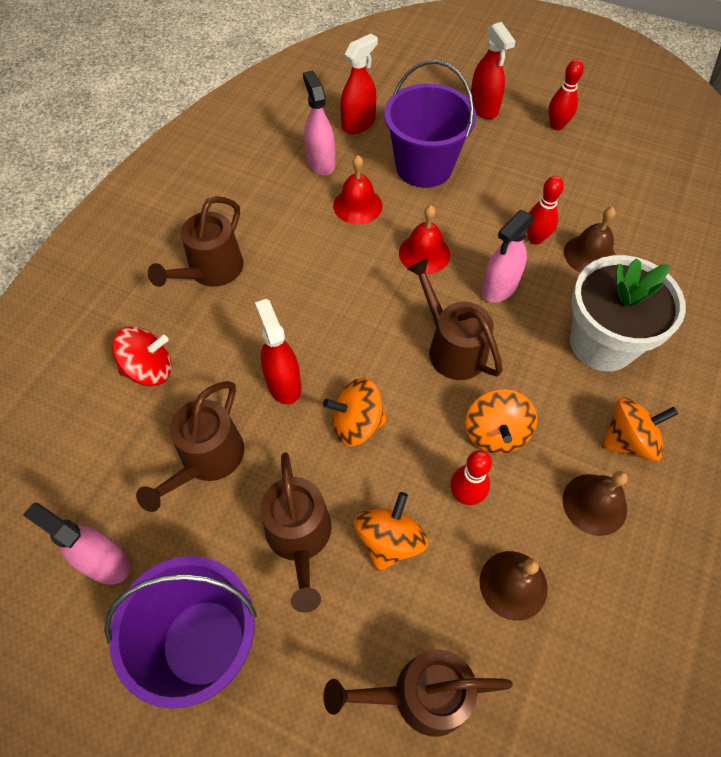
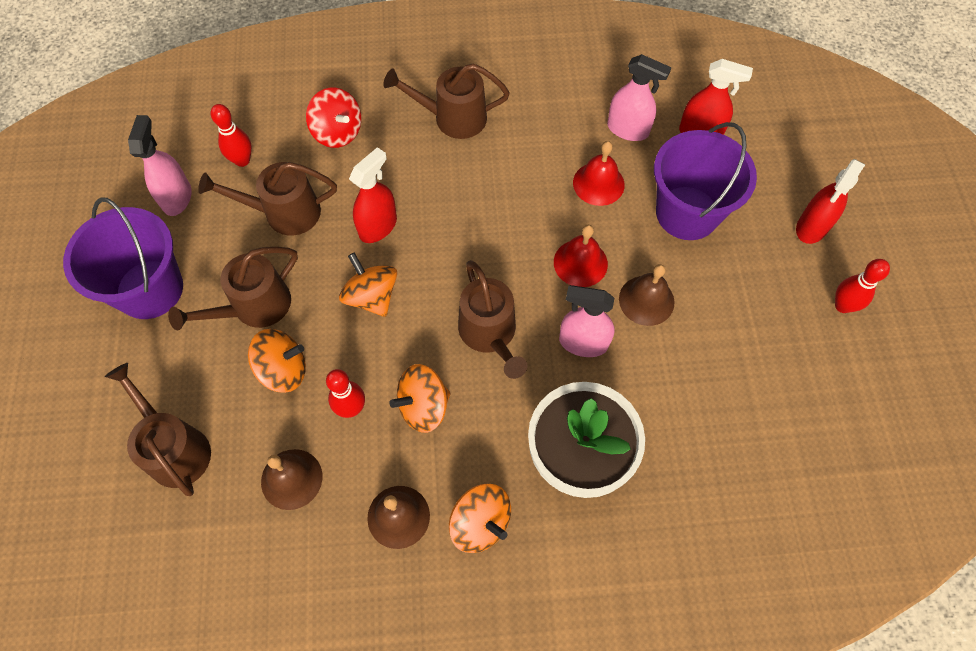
camera: 60 degrees right, 5 degrees up
(321, 162) = (628, 129): pink spray bottle -> pink spray bottle turned 75 degrees clockwise
(452, 348) = (490, 333): brown watering can -> brown watering can turned 135 degrees clockwise
(535, 238) = (666, 349): red bowling pin -> red bowling pin (242, 160)
(589, 255) = (681, 407): brown bell -> brown bell (646, 300)

